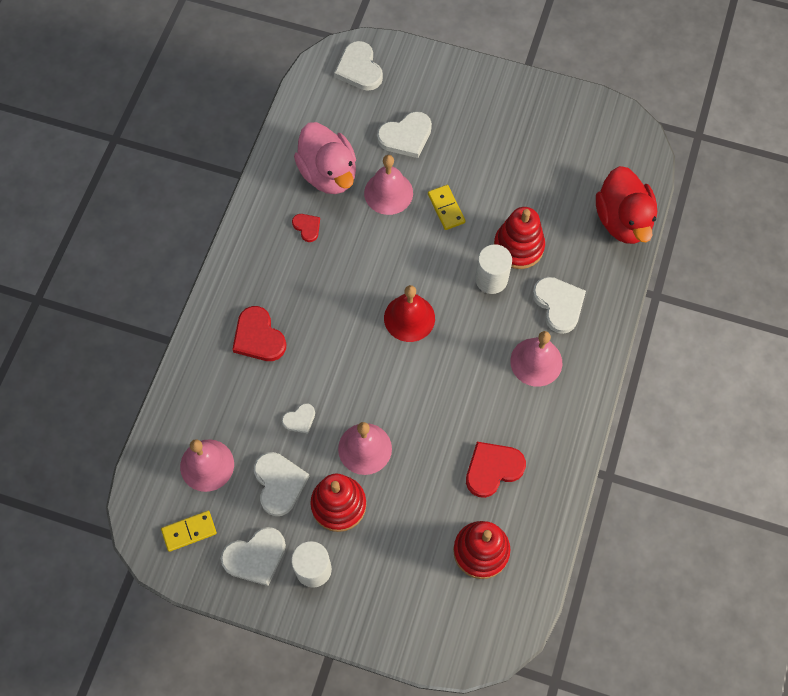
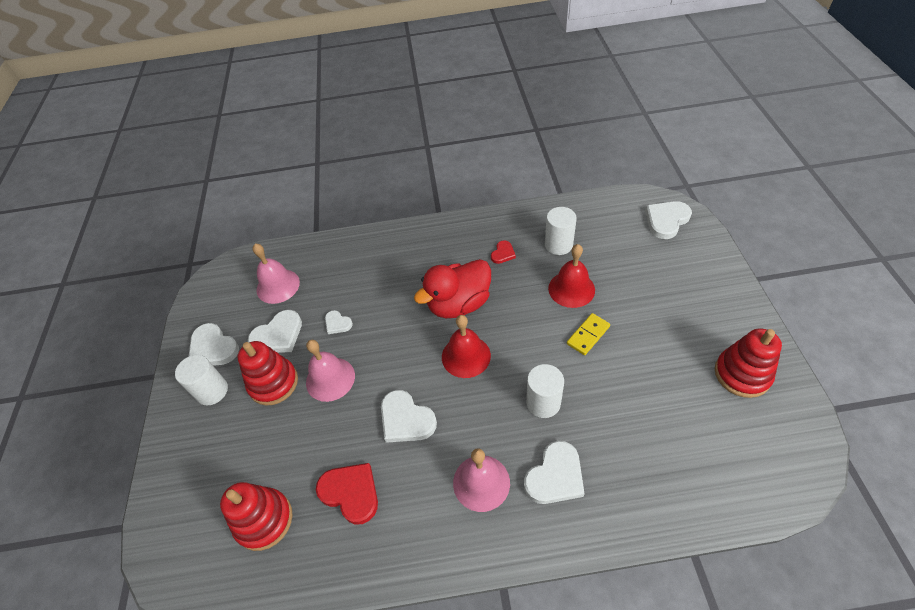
camera: 70 degrees right, 15 degrees down
(189, 531) = (222, 300): yellow domino -> none
(258, 337) = (394, 268): red heart -> none
(328, 173) = (558, 245): pink duck -> white cylinder
(388, 193) = (571, 289): pink bell -> red bell
(406, 136) = (632, 276): white heart -> white heart (406, 419)
(518, 246) = (592, 410): red stacking toy -> red stacking toy (742, 374)
(623, 220) = (695, 498): red duck -> red duck (459, 304)

